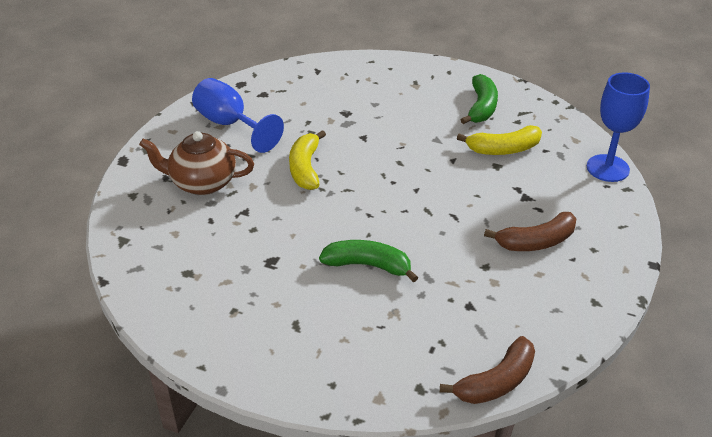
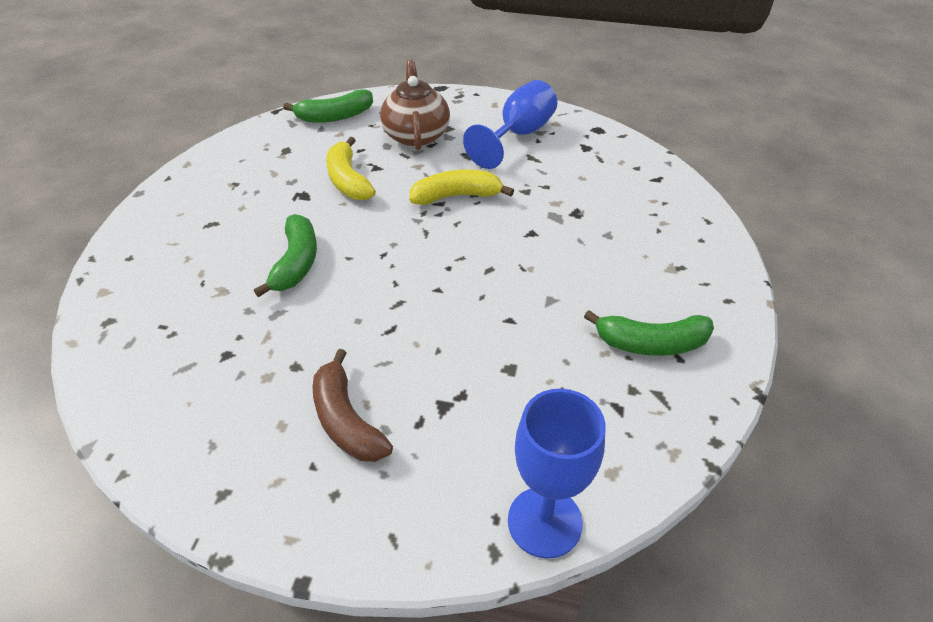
camera: 80 degrees right, 5 degrees up
(140, 235) = (335, 116): none -> green banana
(496, 382) = (101, 386): brown banana -> none
(503, 149) = (552, 375): yellow banana -> yellow banana (348, 180)

